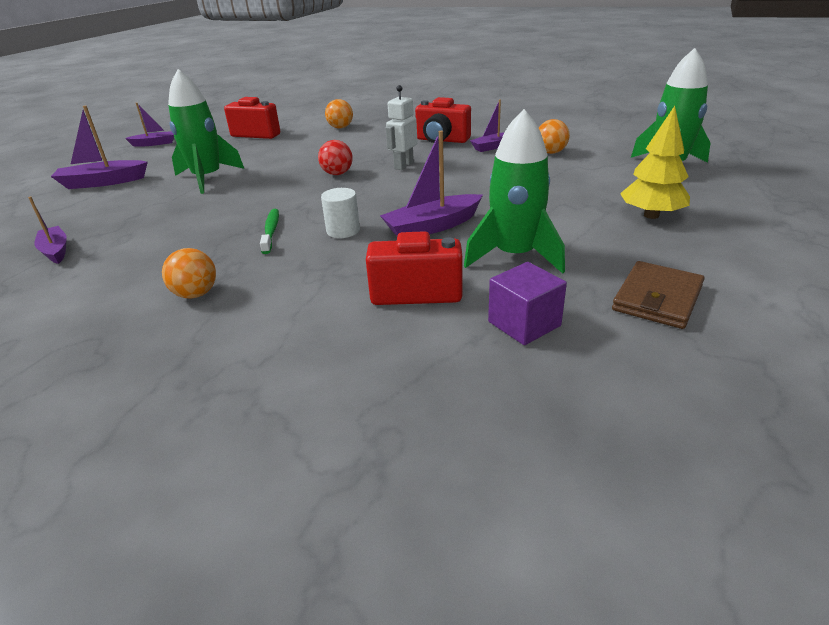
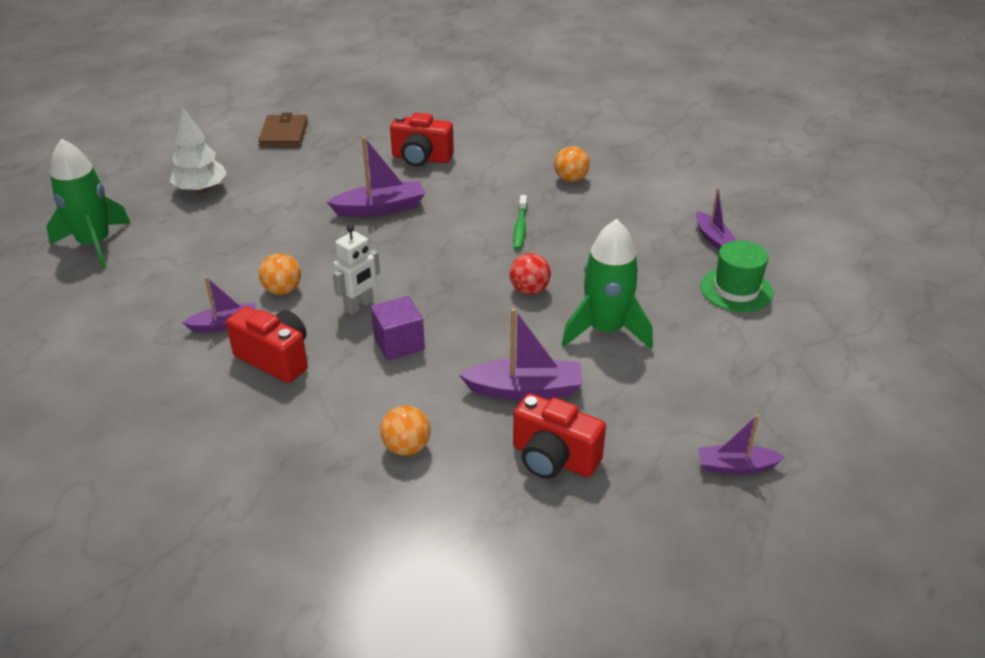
camera: 170 degrees left, 5 degrees up
(74, 214) = (736, 290): none -> green hat
(103, 182) = (747, 351): purple boat -> purple boat (525, 390)
(337, 174) = (443, 305): red ball -> red ball (529, 290)
(343, 231) = (456, 217): white cylinder -> none
(514, 256) = (339, 173): green rocket -> none
(524, 324) = (371, 133): purple cube -> purple cube (399, 343)
(550, 152) = (173, 296): orange ball -> orange ball (282, 290)
(651, 215) = (201, 189): yellow tree -> white tree
(657, 298) = (284, 134): brown wallet -> brown wallet turned 45 degrees counterclockwise

